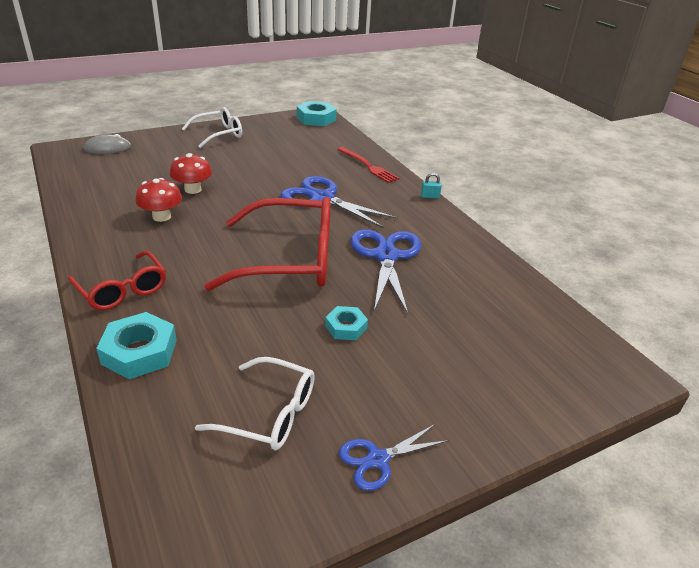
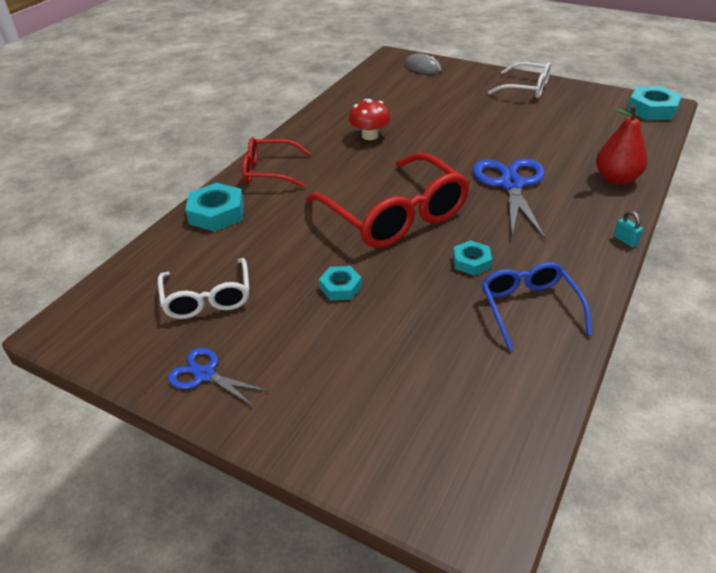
camera: 60 degrees right, 5 degrees up
(122, 290) = (269, 171): red glasses -> red glasses turned 75 degrees clockwise
(193, 189) = (424, 126): red mushroom -> none
(368, 166) = (616, 179): red fork -> red pear
(386, 256) = (471, 262): blue scissors -> turquoise nut
(456, 260) = (529, 308): none -> blue glasses

